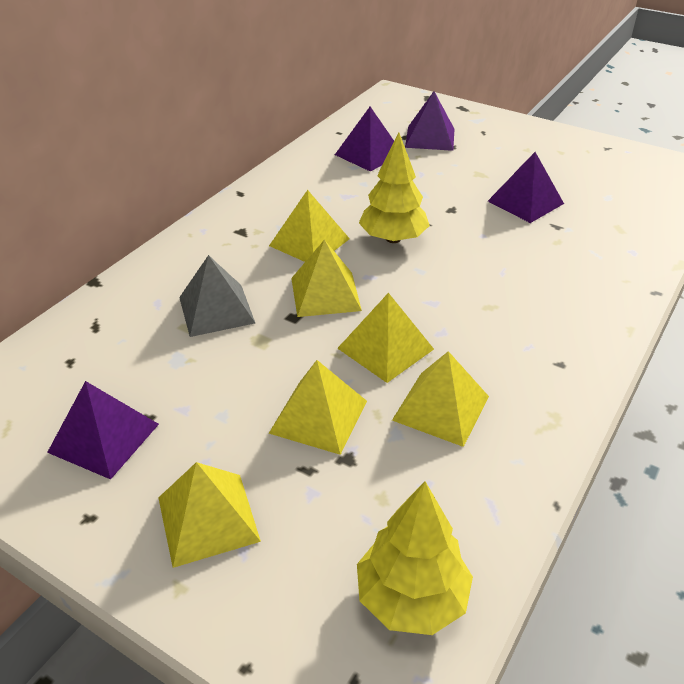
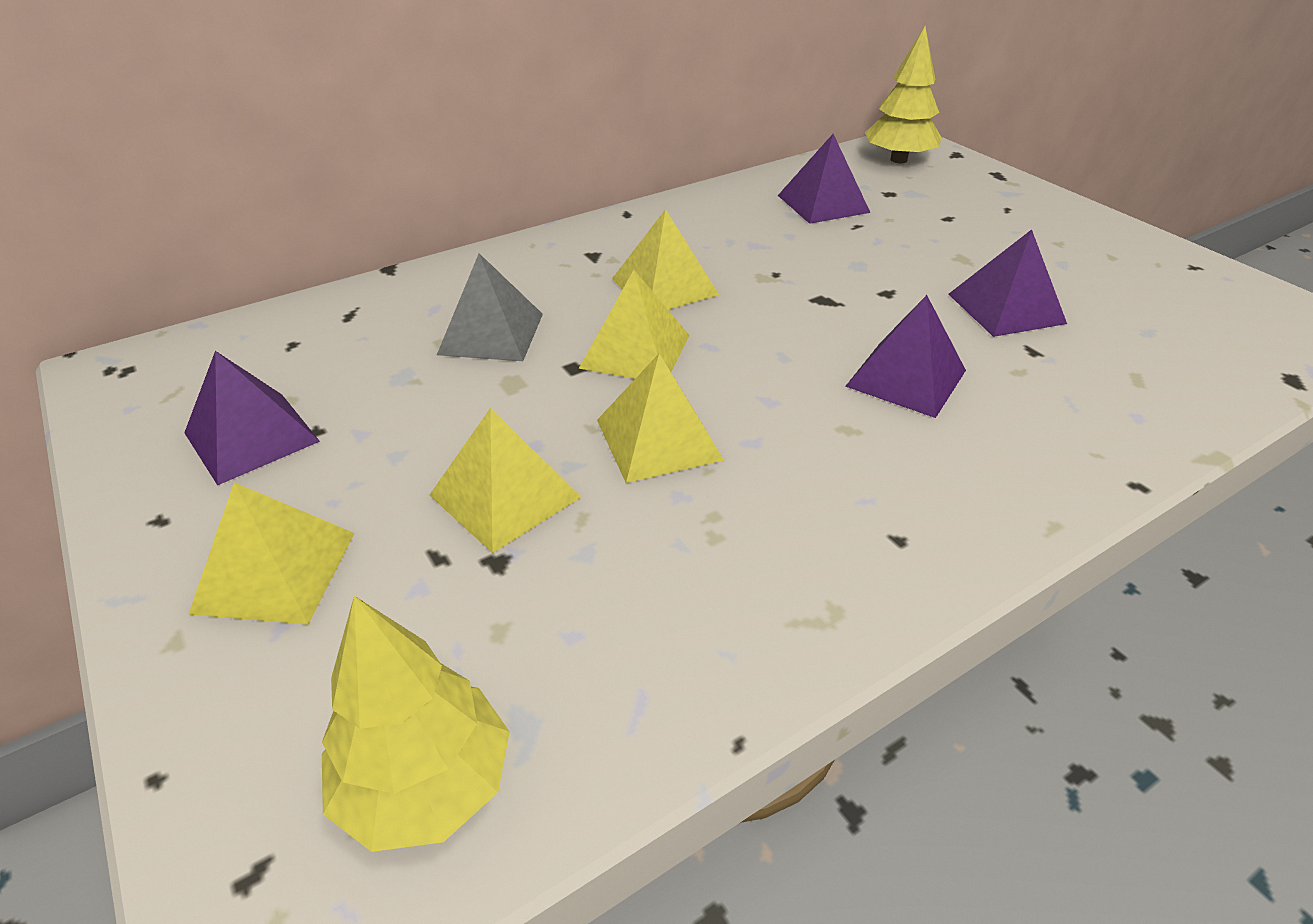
camera: 25 degrees right, 0 degrees up
(393, 238) = (777, 308): yellow tree -> yellow tree (898, 160)
(430, 138) = (923, 201): purple pyramid -> purple pyramid (906, 378)
(441, 408) = (673, 540): yellow pyramid -> none

